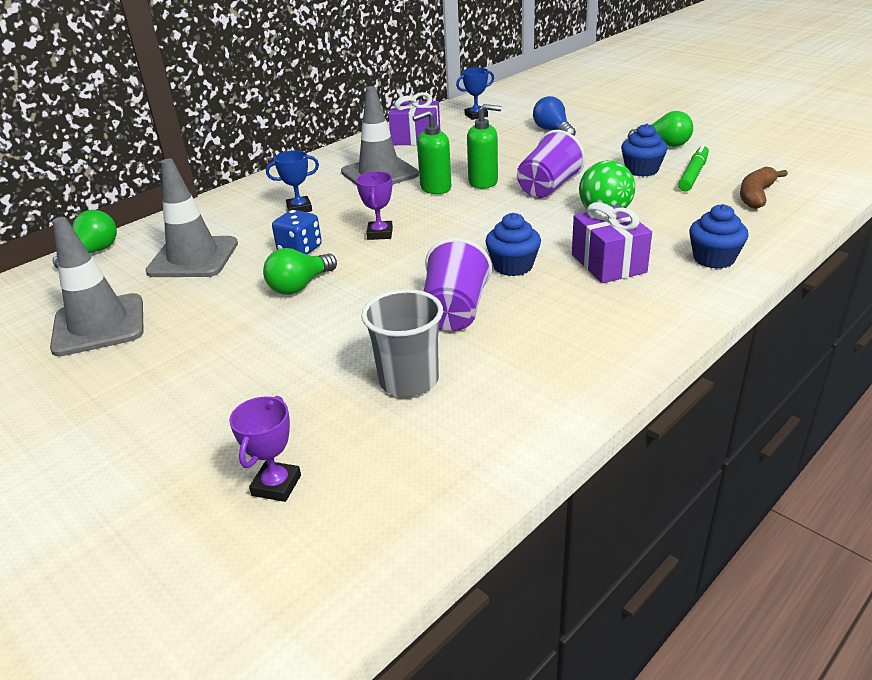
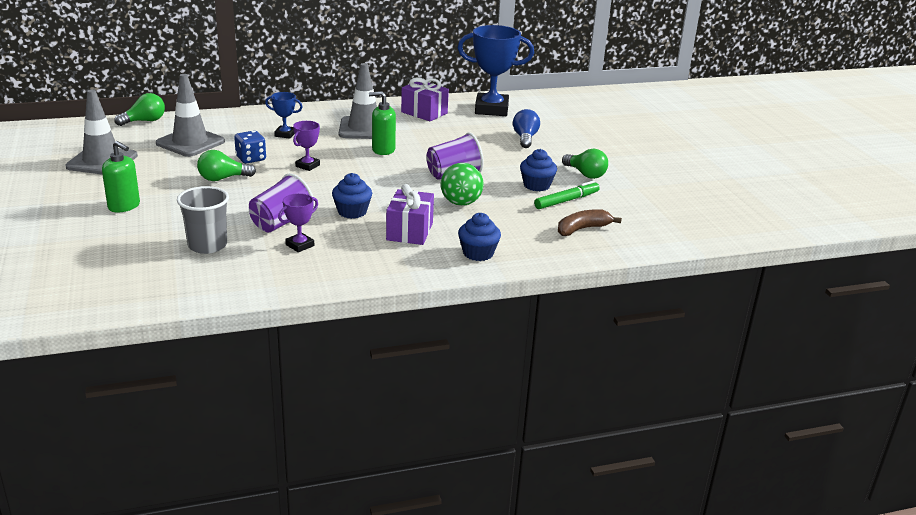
camera: 25 degrees right, 5 degrees down
(276, 485) = (88, 263): purple trophy -> purple trophy (300, 245)
(476, 115) = (491, 109): blue trophy -> blue trophy, size x2.11
(483, 182) = (419, 156): green soap dispenser -> green soap dispenser (124, 206)

